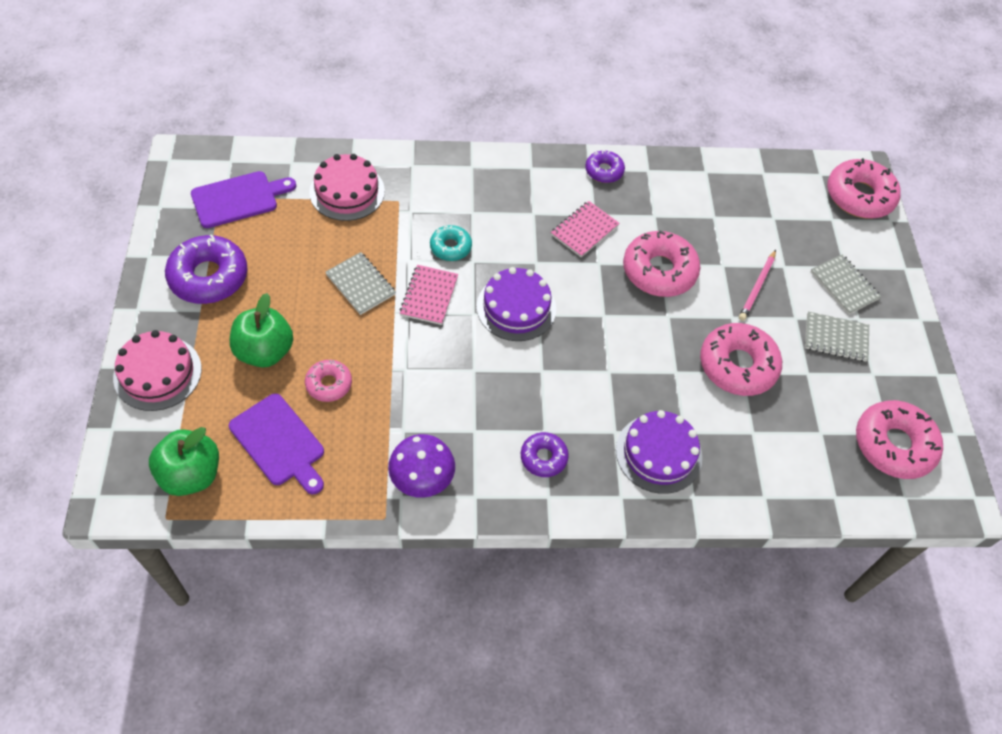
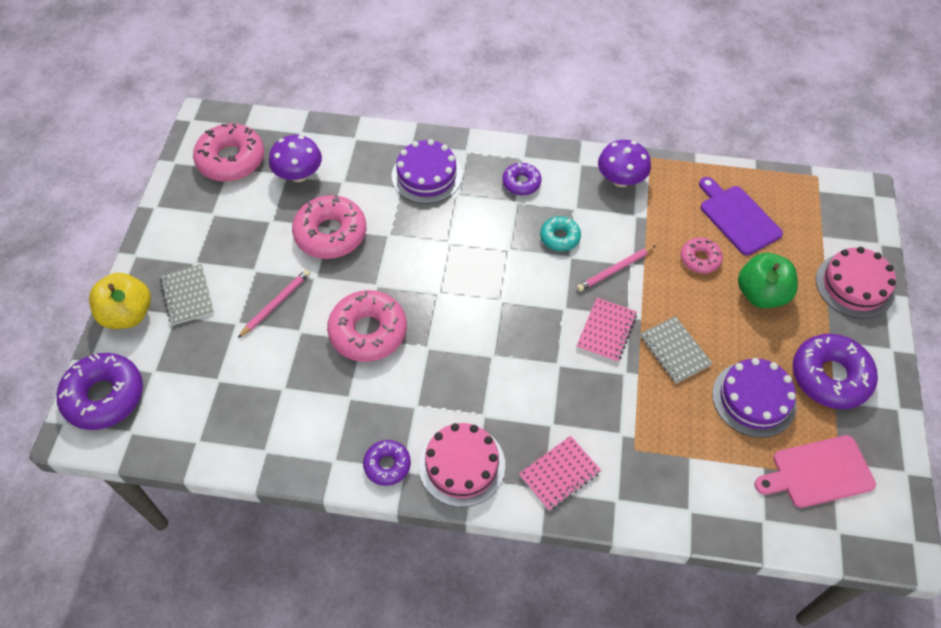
camera: 165 degrees left, 0 degrees up
(191, 475) = (805, 202): green apple -> none
(238, 199) = (818, 472): purple cutting board -> pink cutting board
(347, 191) = (694, 469): pink cake -> pink cake (462, 465)
(423, 360) = (615, 270): none -> pink pencil
(450, 247) = (580, 383): turquoise donut -> turquoise donut (560, 237)
(516, 307) = (522, 310): purple cake -> purple cake (754, 399)
(584, 230) = (432, 387): pink notebook -> pink notebook (559, 474)
(806, 435) = (299, 174): none -> purple mushroom
(835, 338) = (227, 247): grey notebook -> none
(859, 196) = (104, 396): pink donut -> purple donut
(887, 263) = (128, 314): none -> yellow apple

